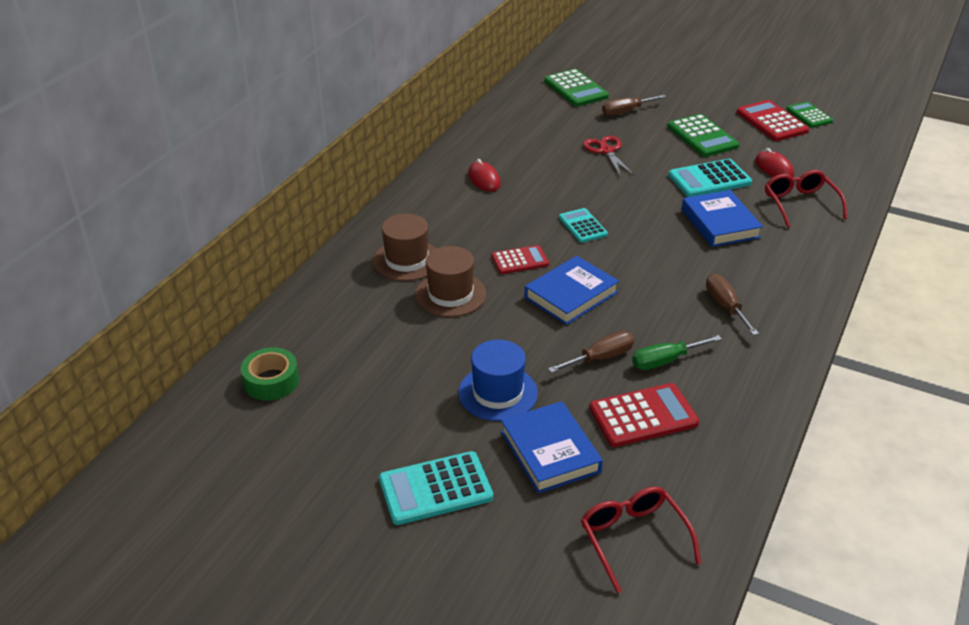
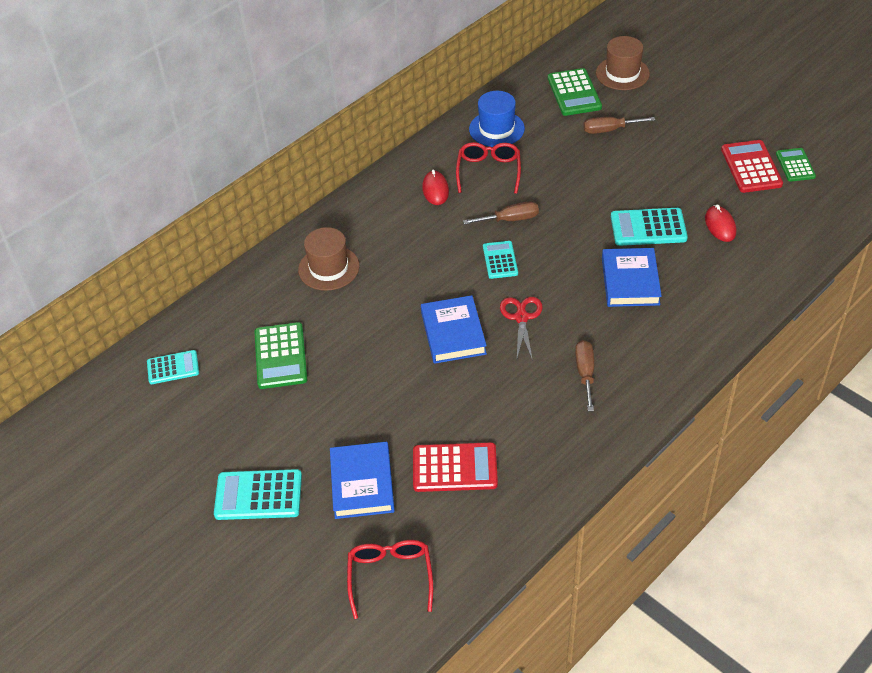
camera: 20 degrees right, 10 degrees up
(271, 381) = (173, 367): green tape -> turquoise calculator
(450, 294) = (350, 311): brown hat -> brown hat (622, 73)
(498, 393) = (346, 418): blue hat -> blue hat (496, 129)
(520, 260) = (426, 287): red calculator -> none
(571, 295) = (453, 333): blue book -> blue book turned 75 degrees counterclockwise
(601, 358) = (447, 403): brown screwdriver -> brown screwdriver (510, 219)
(606, 151) = (566, 176): red scissors -> red scissors (521, 318)
(665, 361) = (501, 418): green screwdriver -> none
(702, 136) = (669, 174): green calculator -> green calculator (280, 356)
(799, 204) = (721, 273): red glasses -> red glasses (488, 171)

